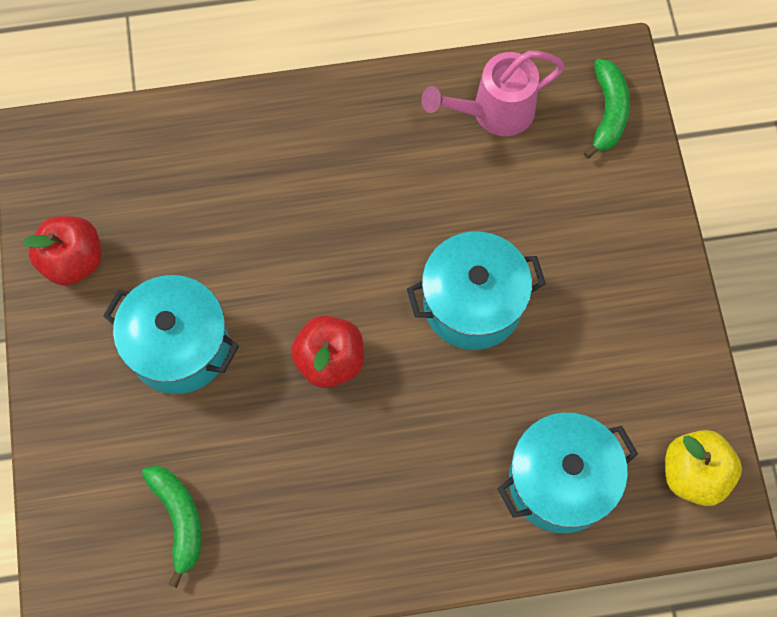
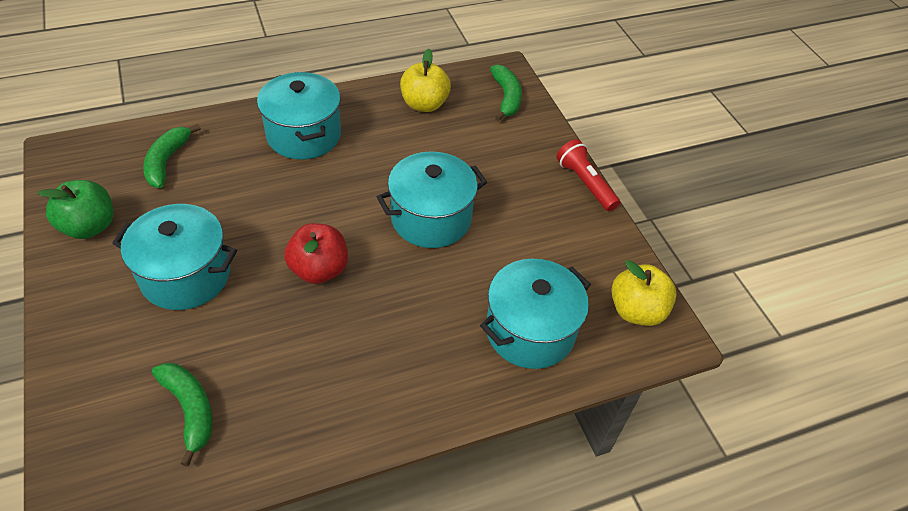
camera: 15 degrees left, 20 degrees down
(73, 261) = (89, 226): red apple -> green apple
(162, 171) = (167, 161): none -> green banana
(331, 148) = (304, 135): none -> turquoise pot
(494, 112) = (424, 104): pink watering can -> yellow apple
(680, 274) = (585, 183): none -> red flashlight

